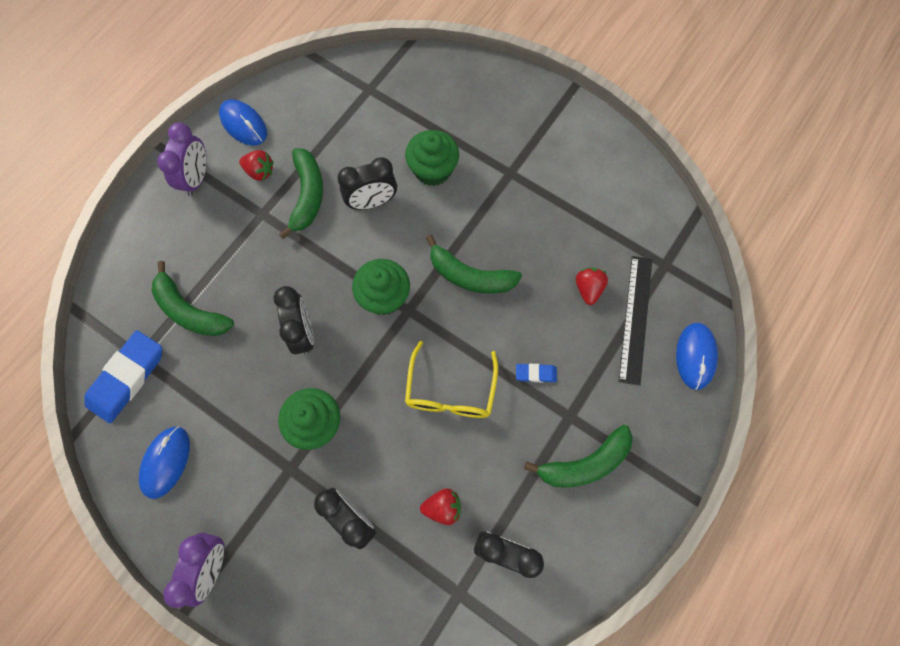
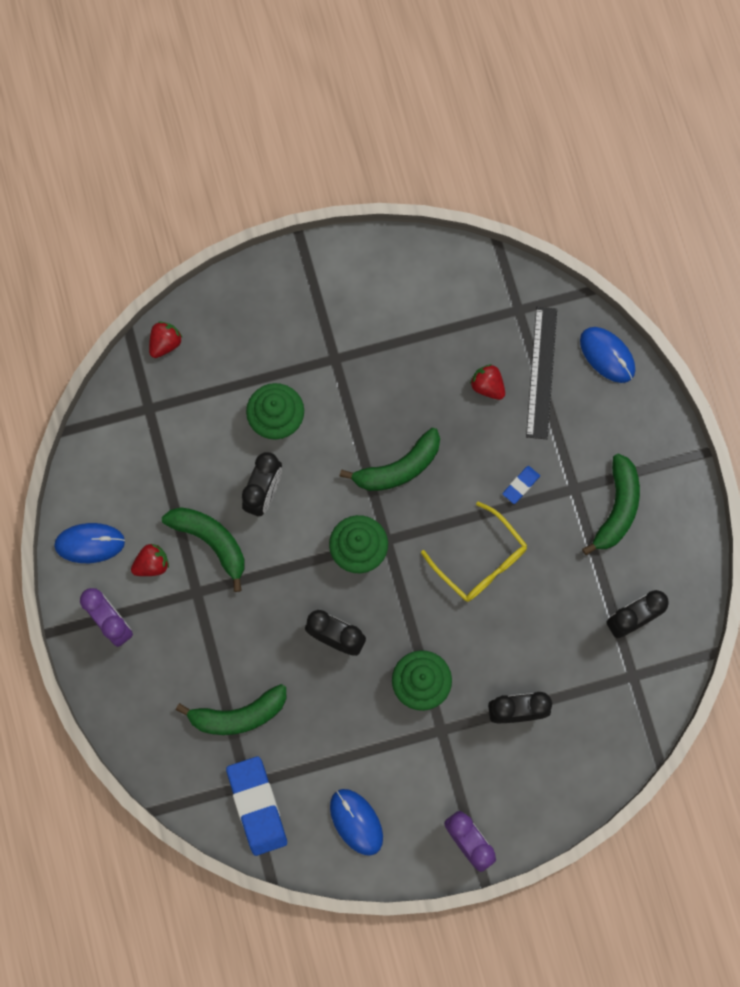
camera: 50 degrees left, 5 degrees up
(442, 507) = (563, 638): red strawberry -> red strawberry (165, 343)
(635, 319) = (541, 372): black ruler -> black ruler turned 45 degrees clockwise

